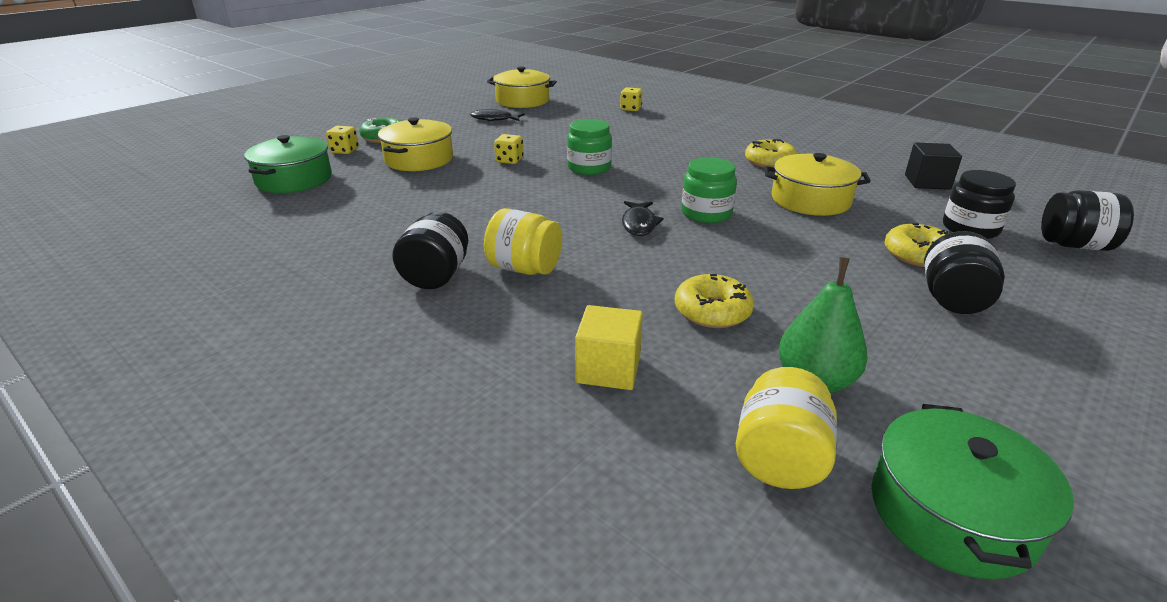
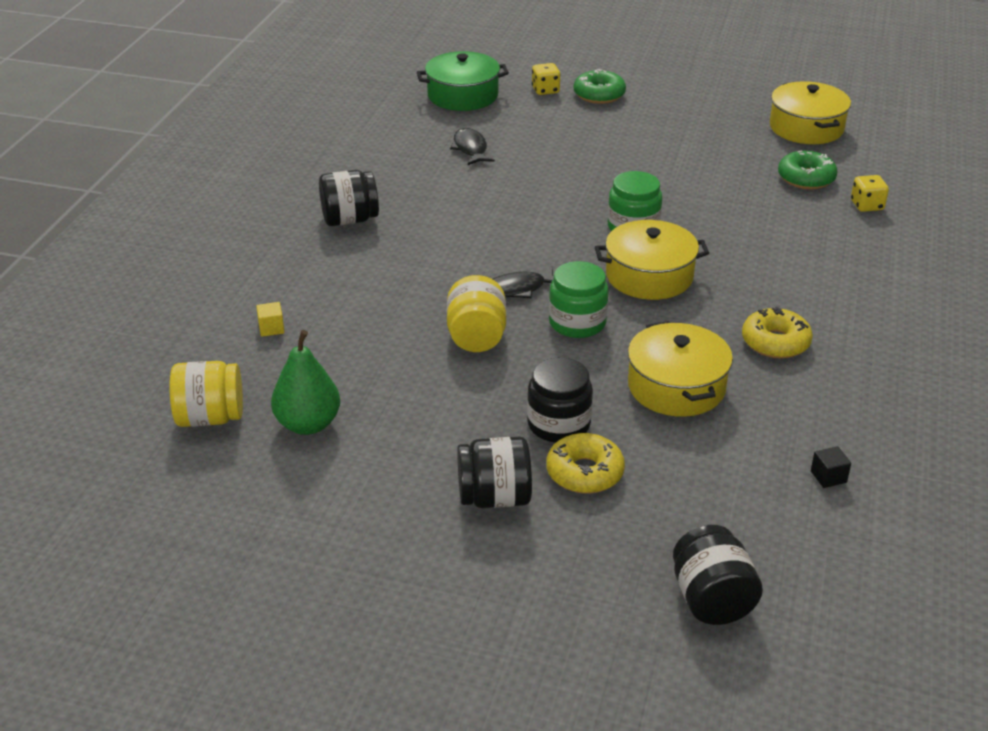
camera: 65 degrees right, 5 degrees up
(419, 159) = (562, 132): yellow pot -> yellow pot (649, 276)
(494, 119) = (719, 132): black fish -> black fish (470, 149)
(509, 160) = (607, 178): yellow dice -> none
(524, 268) = (388, 254): yellow jar -> yellow jar (476, 337)
(582, 114) = (806, 178): none -> green donut
(608, 369) = (271, 328): yellow cube -> yellow cube, size x0.53
(712, 311) = (381, 360): yellow donut -> none
(927, 182) = (828, 477): black cube -> black cube, size x0.53
(951, 513) = (189, 494): green pot -> none
(970, 228) = (693, 513): black jar -> black jar (558, 424)

